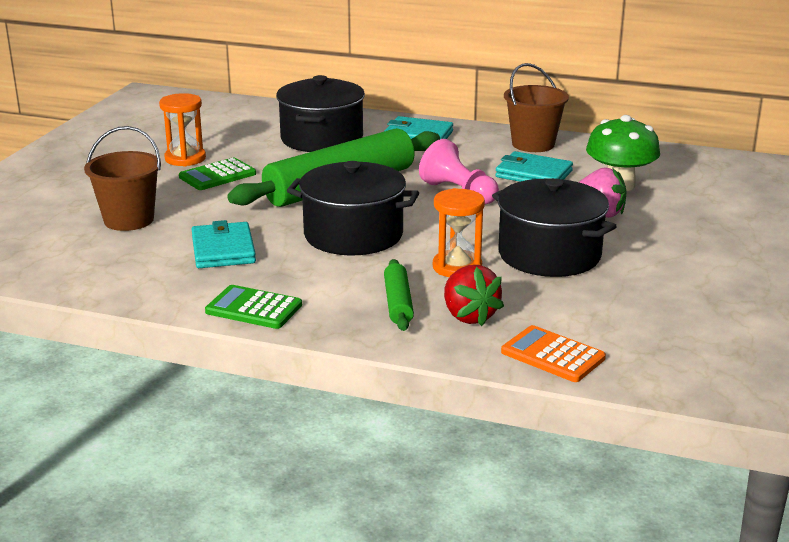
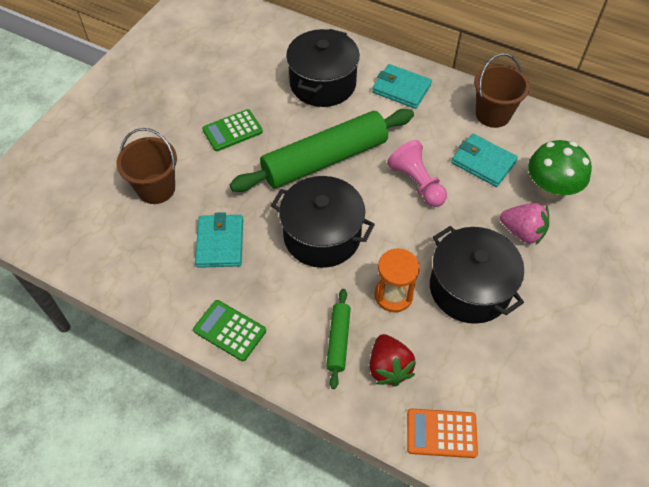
camera: 10 degrees right, 30 degrees up
(185, 158) = (211, 101): orange hourglass -> none
(552, 355) = (441, 433): orange calculator -> orange calculator turned 45 degrees counterclockwise

